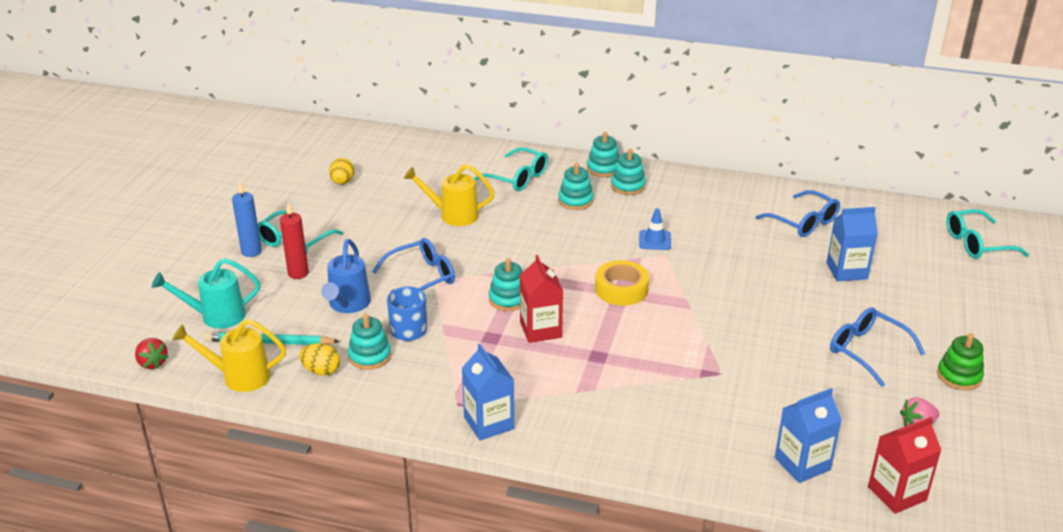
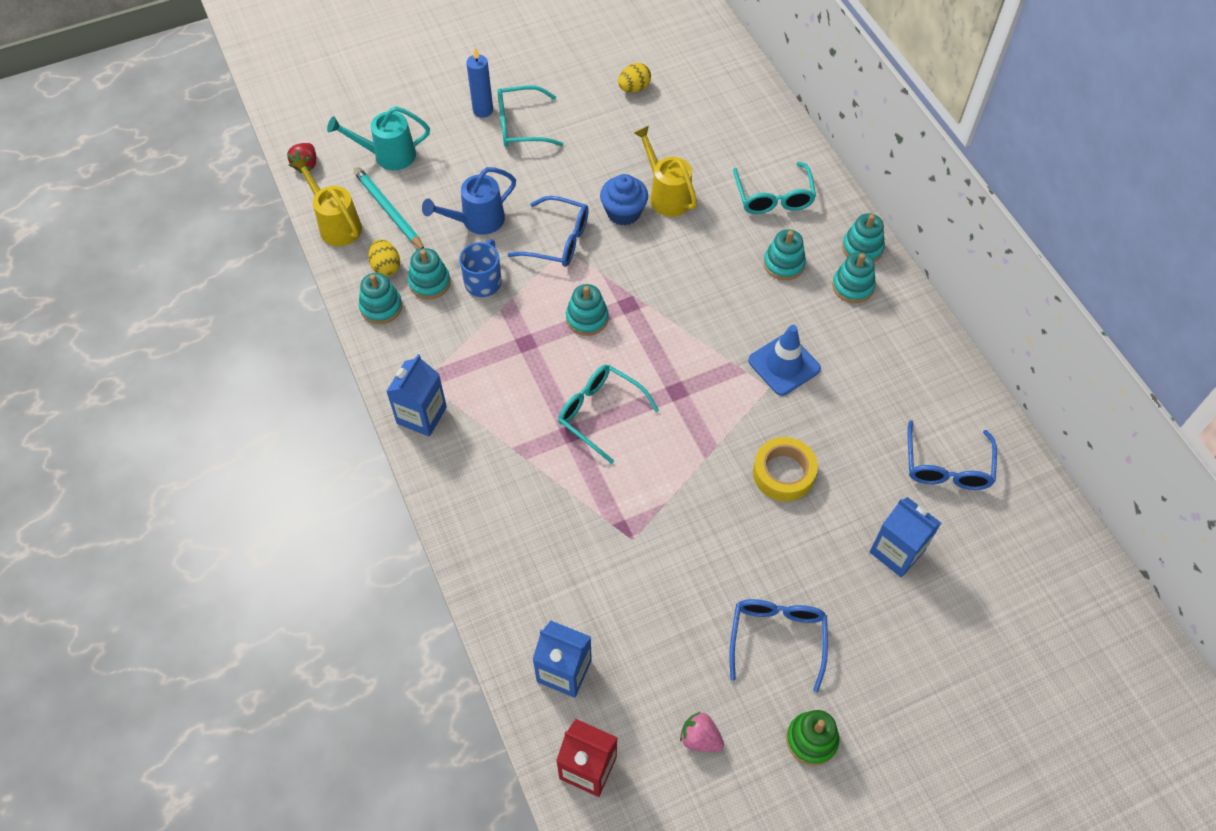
camera: 50 degrees right, 25 degrees up
(216, 316) = (388, 155): turquoise watering can -> turquoise watering can turned 45 degrees counterclockwise
(298, 273) = (485, 160): red candle -> none
(356, 393) = (381, 307): none -> turquoise stacking toy
(440, 239) = (623, 212): none -> blue cupcake
(540, 330) = (568, 369): red carton -> none
(621, 289) = (681, 388): yellow tape -> yellow tape (783, 473)
(655, 240) = (784, 365): blue traffic cone -> blue traffic cone, size x1.51
(977, 243) = (1078, 647): turquoise glasses -> turquoise glasses (600, 413)

